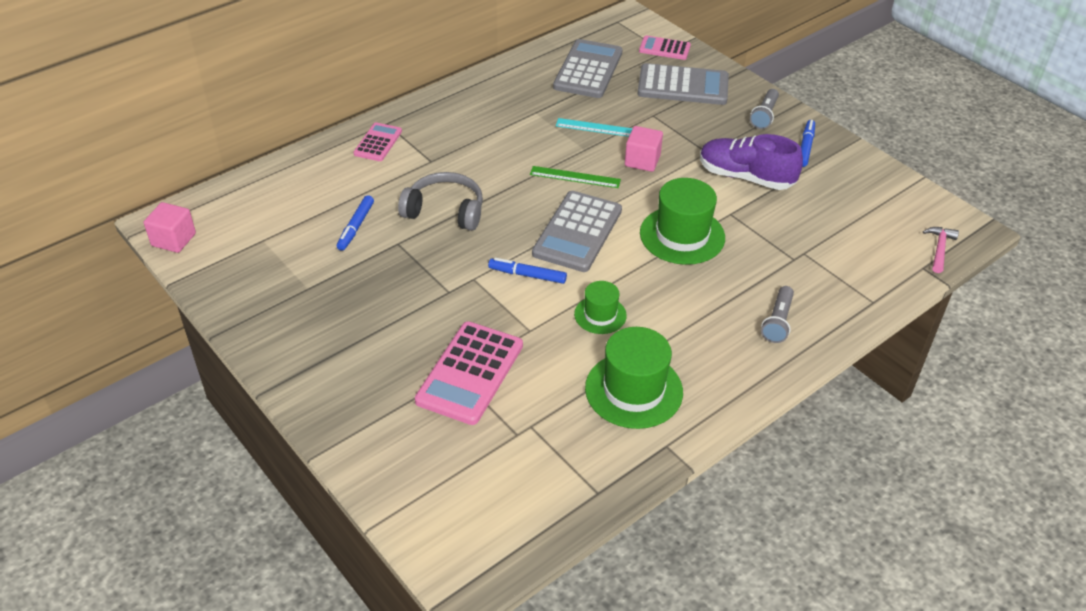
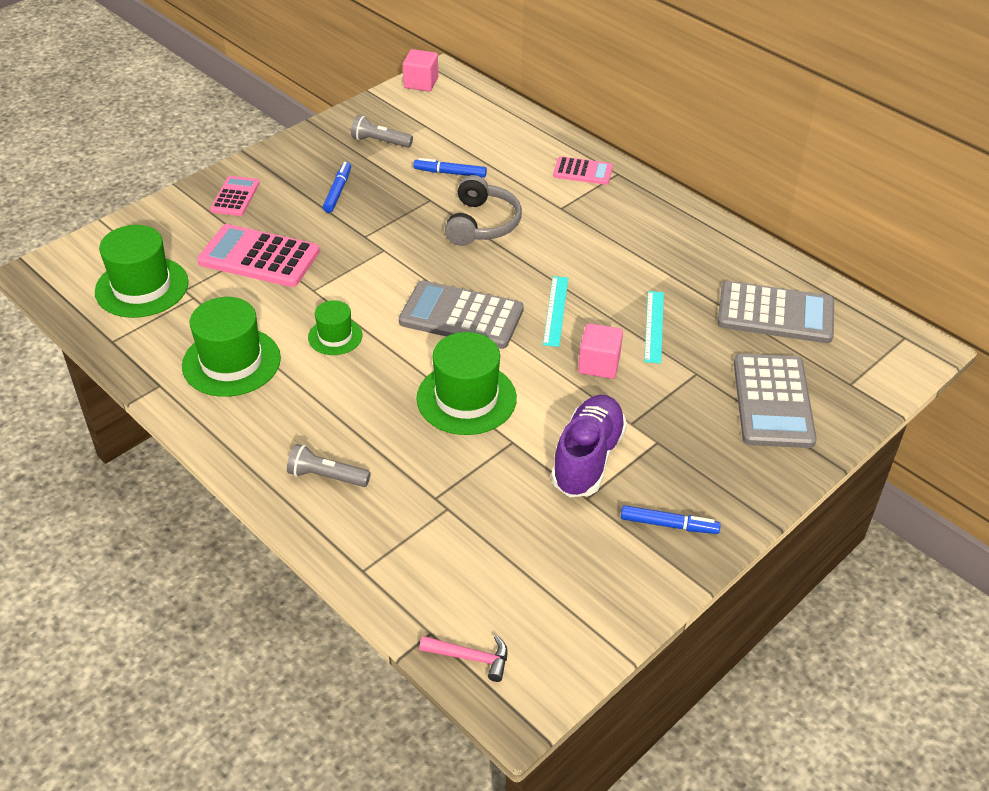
camera: 85 degrees right, 0 degrees up
(508, 473) = (142, 287): none -> green hat
(527, 275) = (391, 284): blue marker -> blue marker (338, 191)
(575, 177) = (555, 310): green ruler -> turquoise ruler
(664, 48) = (857, 384): pink calculator -> pink calculator (235, 197)
(764, 115) = (730, 484): grey flashlight -> grey flashlight (380, 141)

